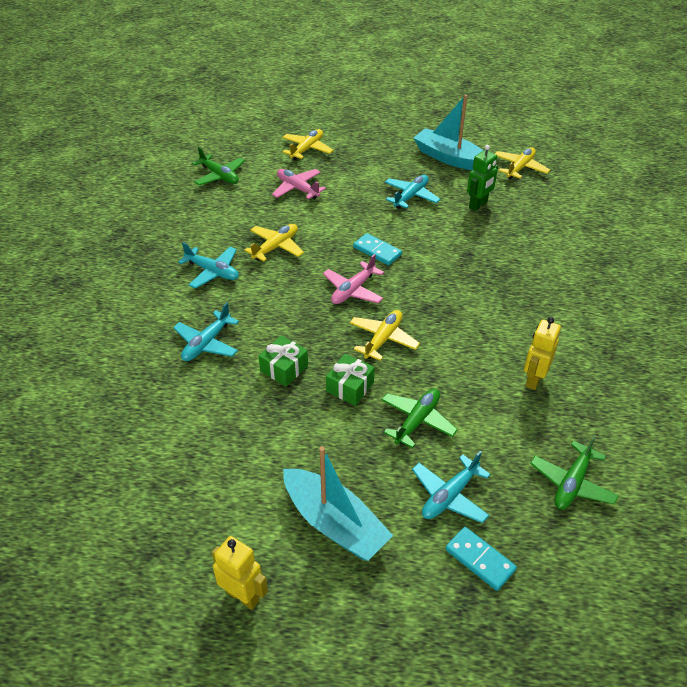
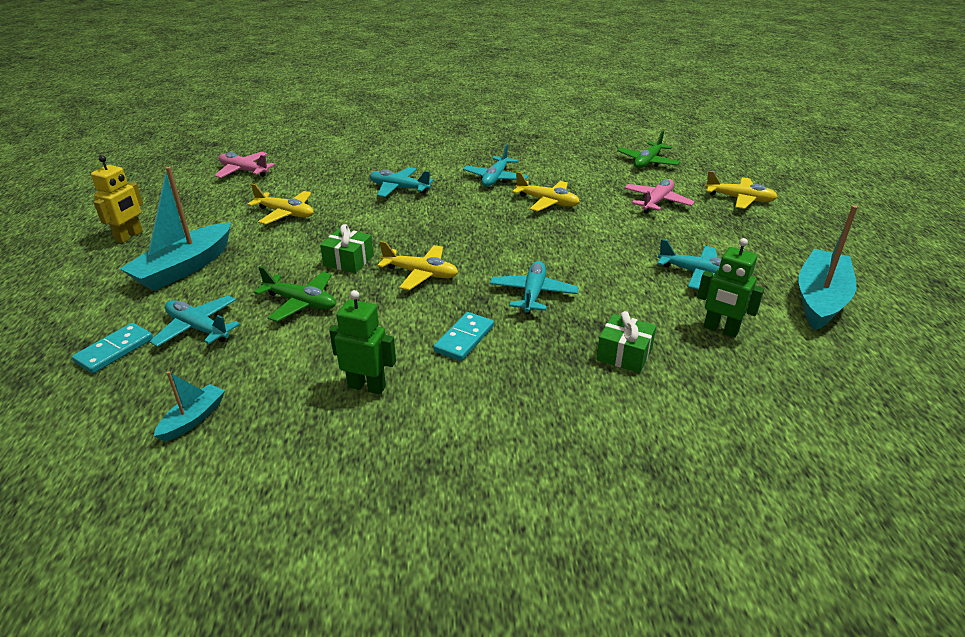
camera: 80 degrees right, 10 degrees down
(284, 368) = (371, 225): green gift -> green gift (624, 354)
(353, 290) = (495, 250): pink plane -> pink plane (244, 171)
(377, 251) = (571, 259): turquoise domino -> turquoise domino (464, 339)
(424, 279) = (533, 294): none -> turquoise plane
(520, 168) = (859, 369): yellow plane -> yellow plane (285, 214)
(533, 379) = (367, 386): yellow robot -> green robot
(572, 483) = (193, 419): green plane -> turquoise boat

